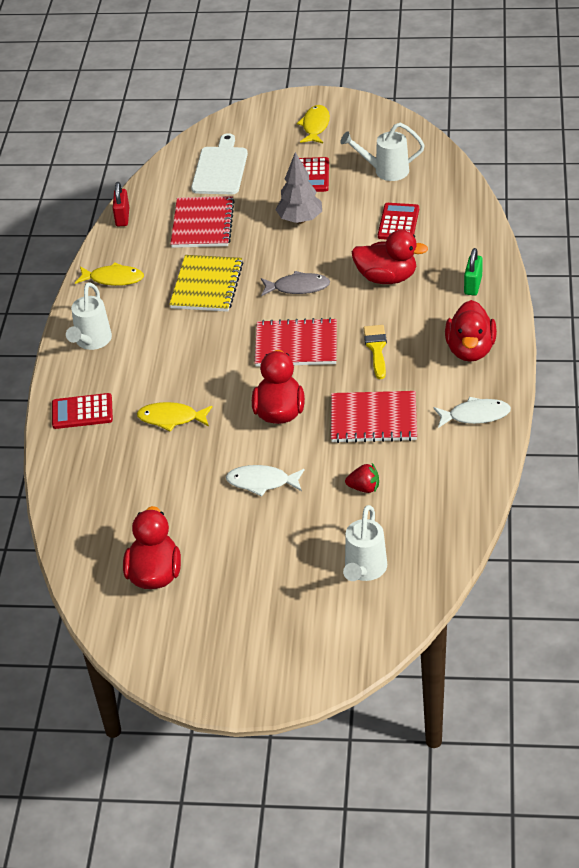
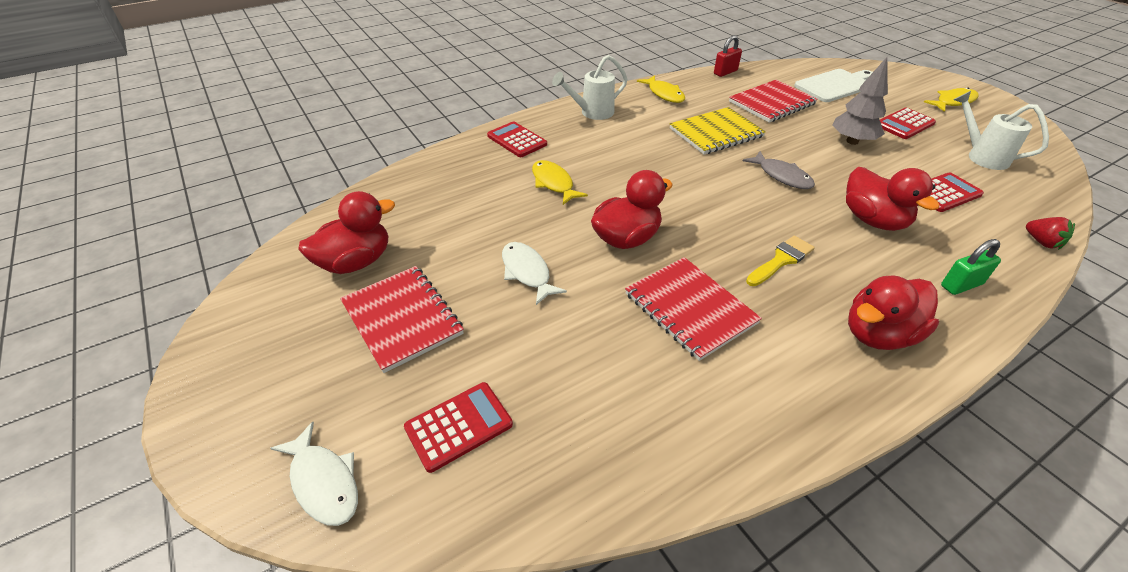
camera: 50 degrees right, 0 degrees up
(296, 345) = (717, 208): red notebook -> red notebook (402, 318)
(364, 488) = (587, 354): red strawberry -> red strawberry (1042, 242)
(364, 571) = (459, 426): white watering can -> red calculator
(475, 415) = (795, 397): white fish -> white fish (323, 482)

